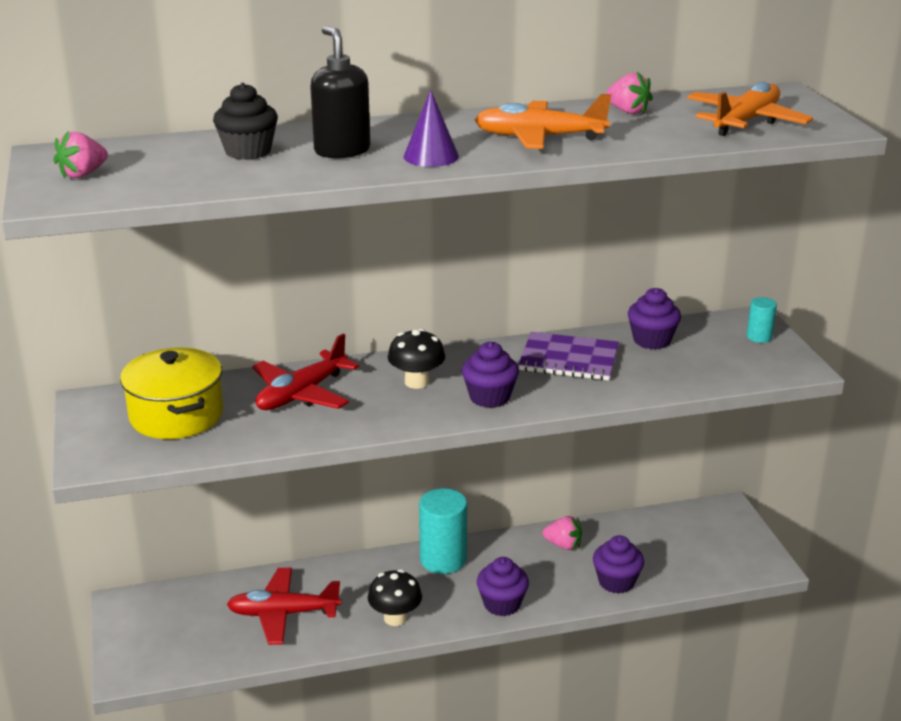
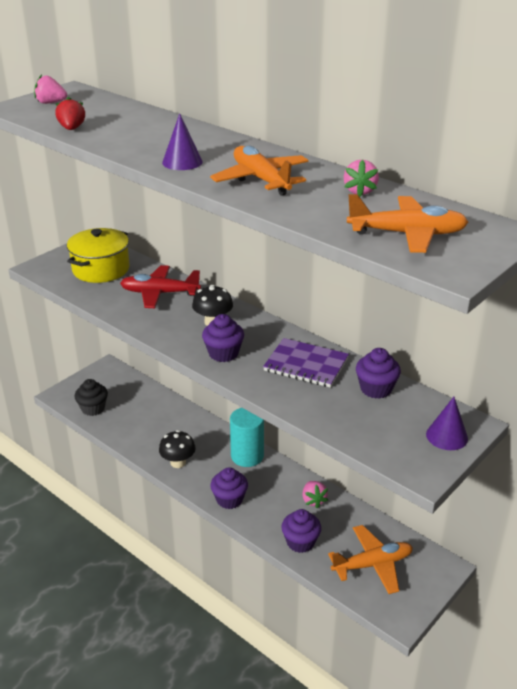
camera: 55 degrees right, 5 degrees up
(213, 183) = (72, 129): none -> red strawberry
(248, 151) = (128, 122): black cupcake -> black cupcake (93, 408)
(283, 613) = (145, 421): red plane -> none
(342, 151) = (159, 140): black soap dispenser -> none
(569, 359) = (306, 365): purple notebook -> purple notebook turned 45 degrees counterclockwise
(689, 549) = (372, 564): none -> orange plane
(759, 337) = (447, 436): turquoise cylinder -> purple cone

